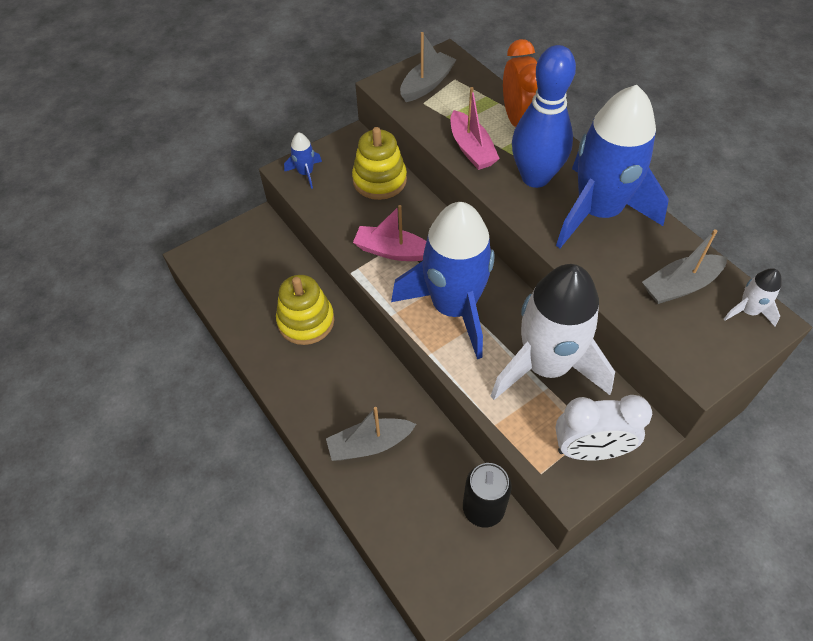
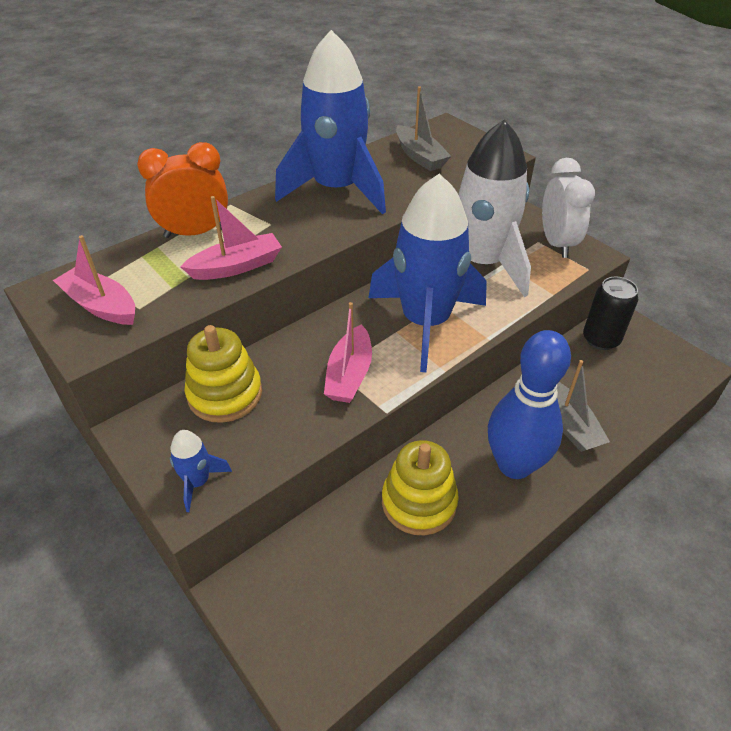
camera: 95 degrees left, 10 degrees down
(427, 84) = (101, 306): grey boat -> pink boat
(535, 177) = (287, 223): blue bowling pin -> blue bowling pin (514, 465)
(748, 311) = (439, 132): white rocket -> none

